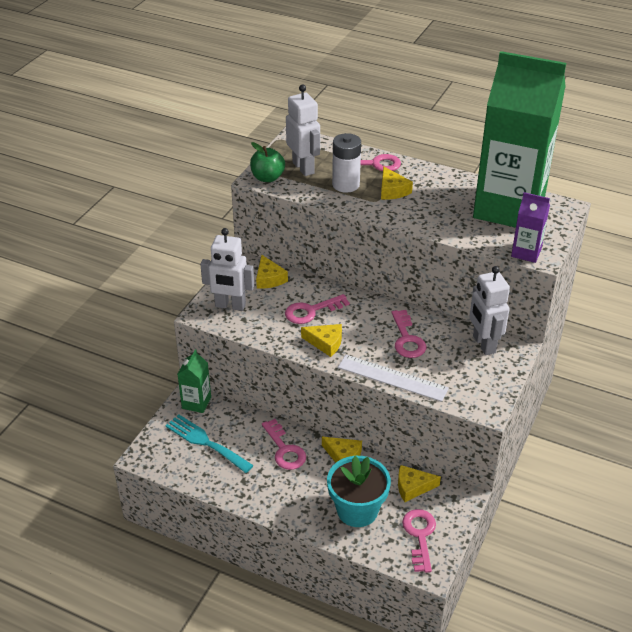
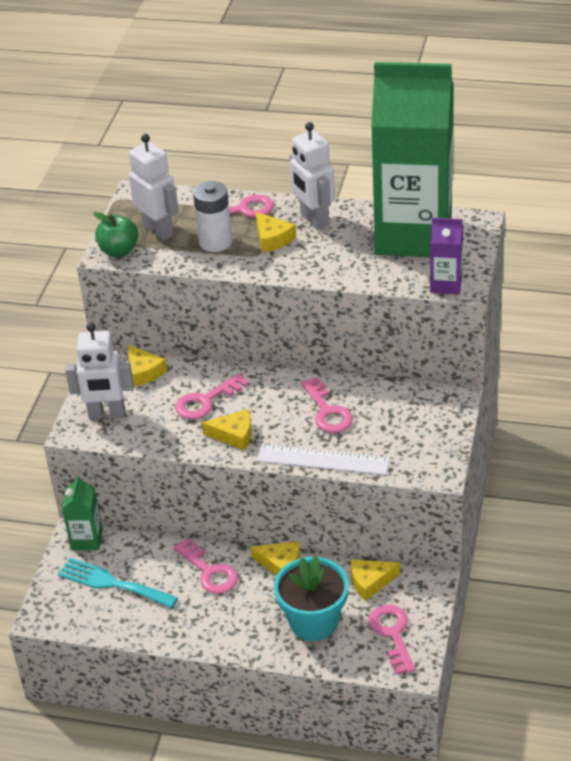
camera: 10 degrees left, 0 degrees up
(483, 344) = (417, 400): white robot -> white robot (314, 220)

